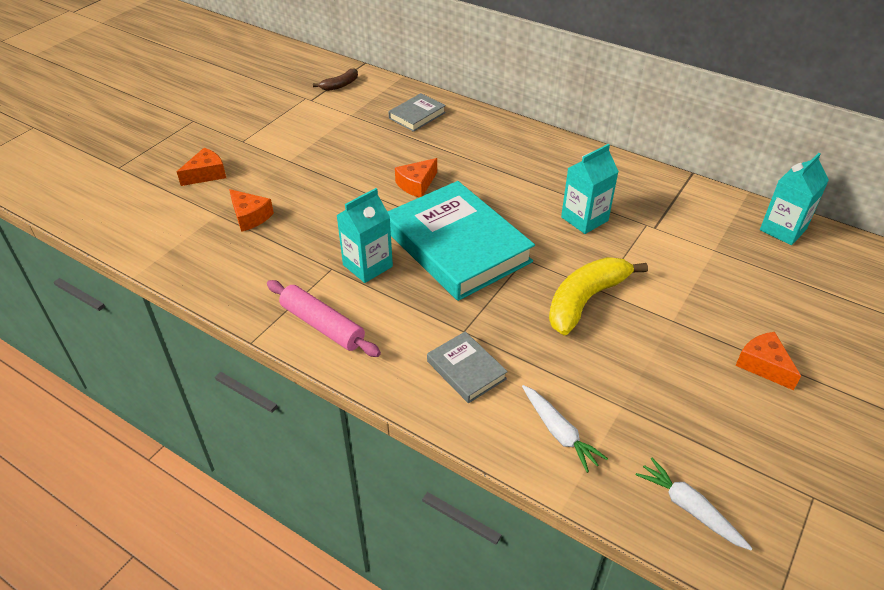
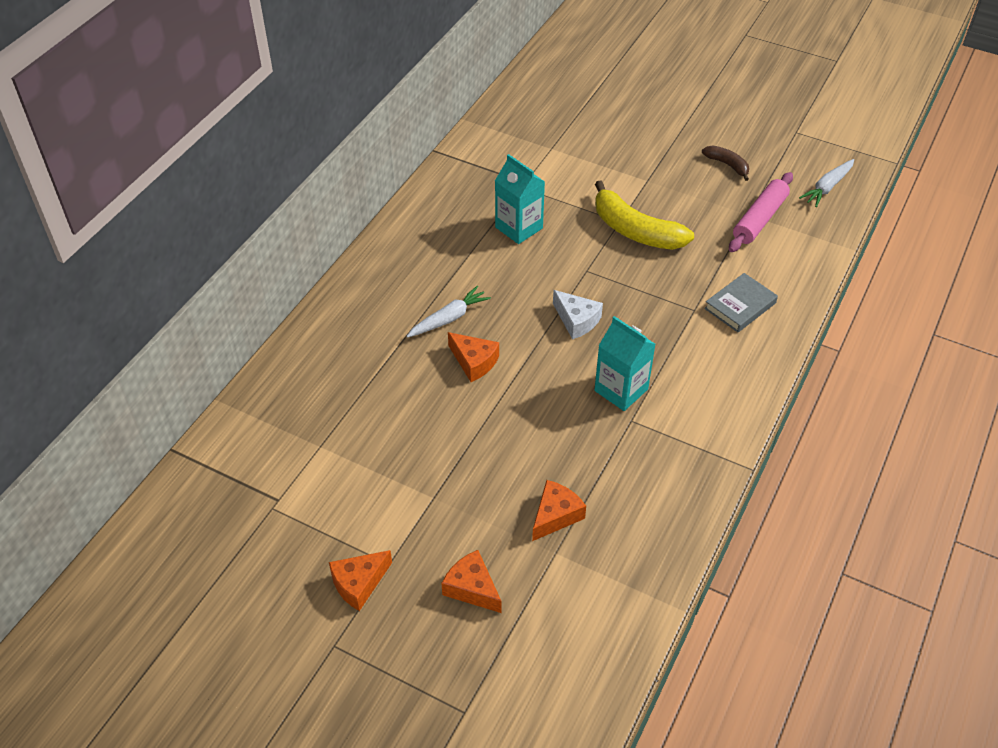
camera: 95 degrees left, 5 degrees up
(322, 325) = (715, 415): pink rolling pin -> pink rolling pin (759, 219)
(340, 85) = (237, 470): brown banana -> brown banana (727, 165)
(417, 115) = (323, 374): grey book -> none
(457, 246) = (576, 320): turquoise book -> white cheese
(559, 432) = (786, 249): white carrot -> white carrot (449, 318)
(763, 365) = (684, 138): orange cheese -> orange cheese (359, 583)
(783, 229) = (516, 106): turquoise carton -> none

